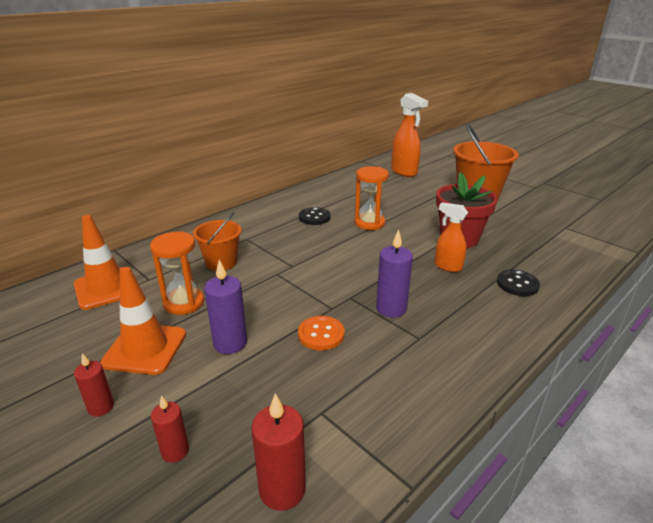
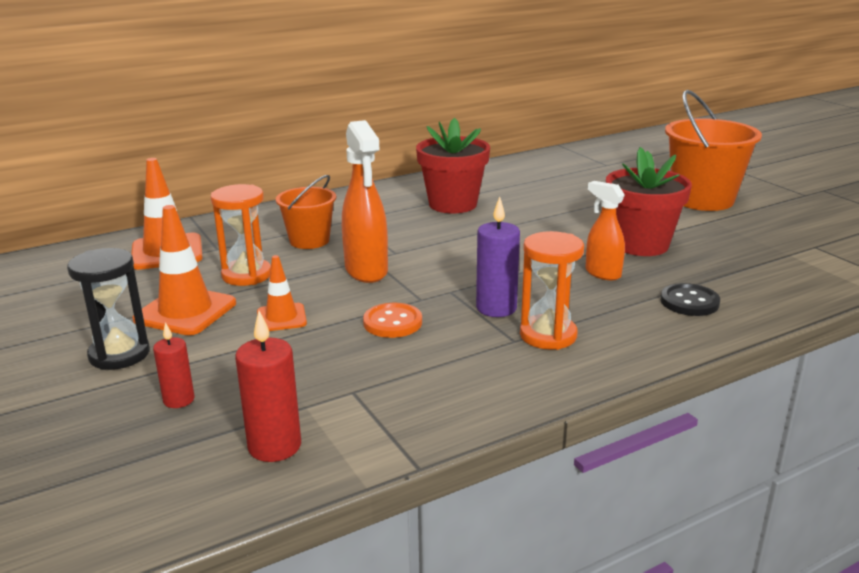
camera: 15 degrees right, 5 degrees down
(101, 407) = (119, 354): red candle -> black hourglass
(230, 343) = (281, 318): purple candle -> orange traffic cone
(314, 217) = (453, 204): black button -> red flower pot
(369, 223) = (524, 217): orange hourglass -> orange hourglass (548, 335)
(404, 172) = (612, 162): orange spray bottle -> orange spray bottle (366, 271)

